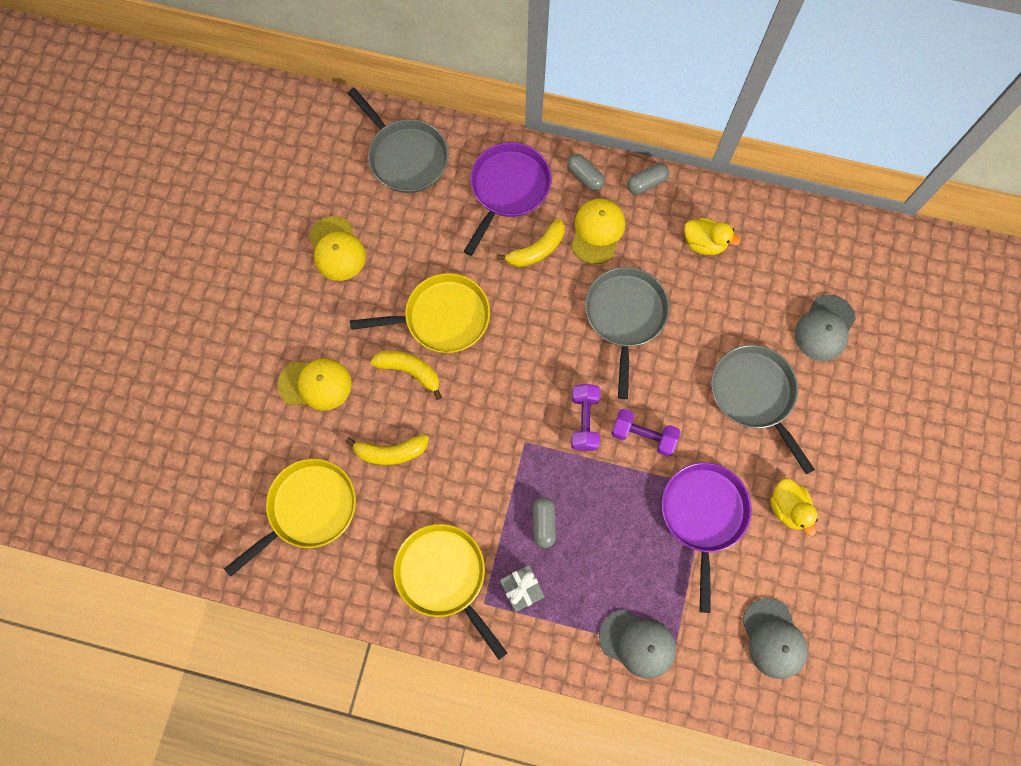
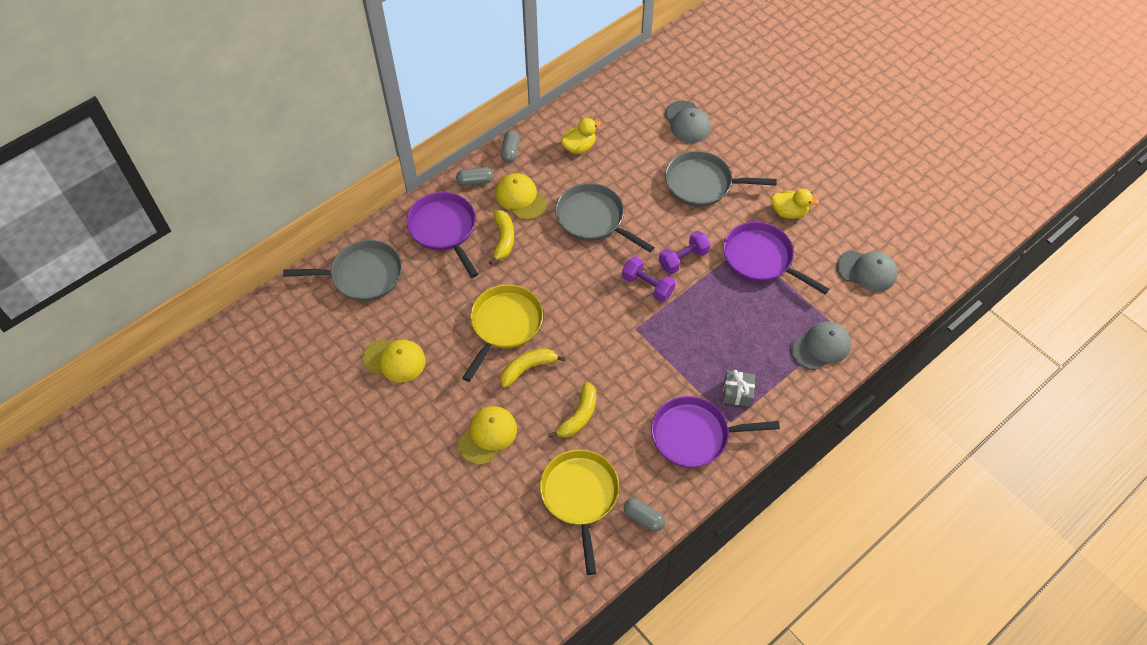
camera: 55 degrees left, 15 degrees down
(444, 576) = (694, 435): yellow pan -> purple pan
(543, 523) = (701, 352): grey capsule -> grey capsule (643, 518)

